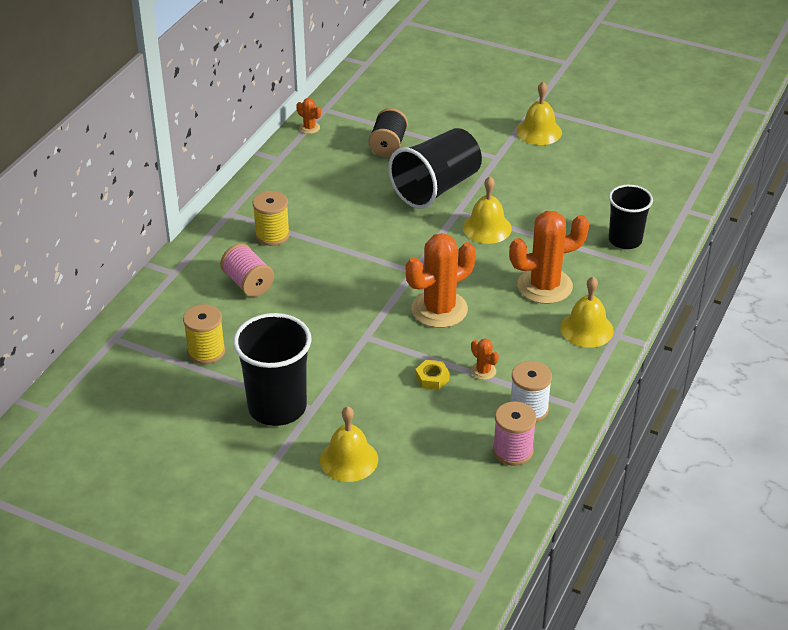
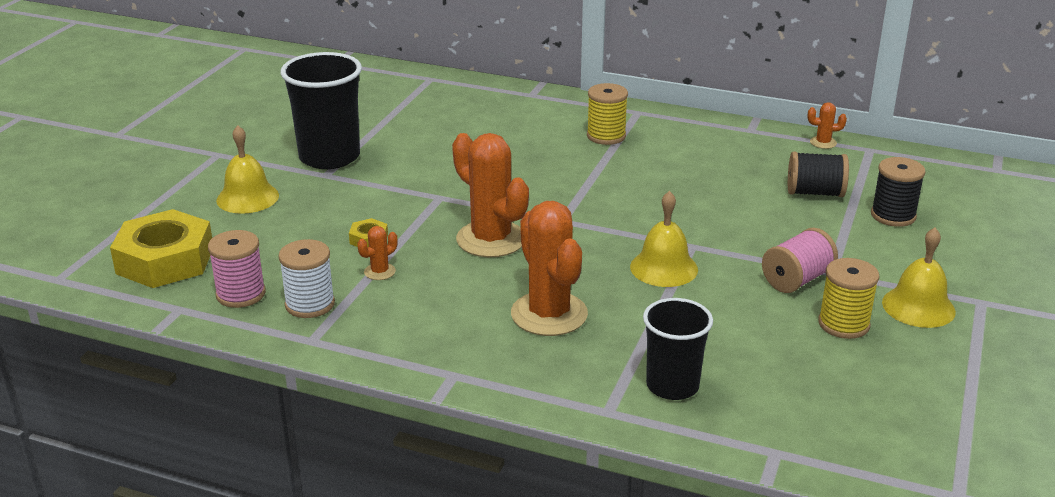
camera: 85 degrees right, 10 degrees down
(206, 351) = (412, 118): yellow spool -> yellow spool (843, 324)
(248, 283) = (521, 130): pink spool -> pink spool (797, 280)
(309, 128) = (823, 143): orange cactus -> orange cactus turned 60 degrees clockwise
(425, 118) = (893, 216): none -> black spool
(436, 188) = (737, 229): black cup -> none
(456, 505) = (165, 260): none -> yellow nut
(586, 329) = (463, 349): yellow bell -> none

